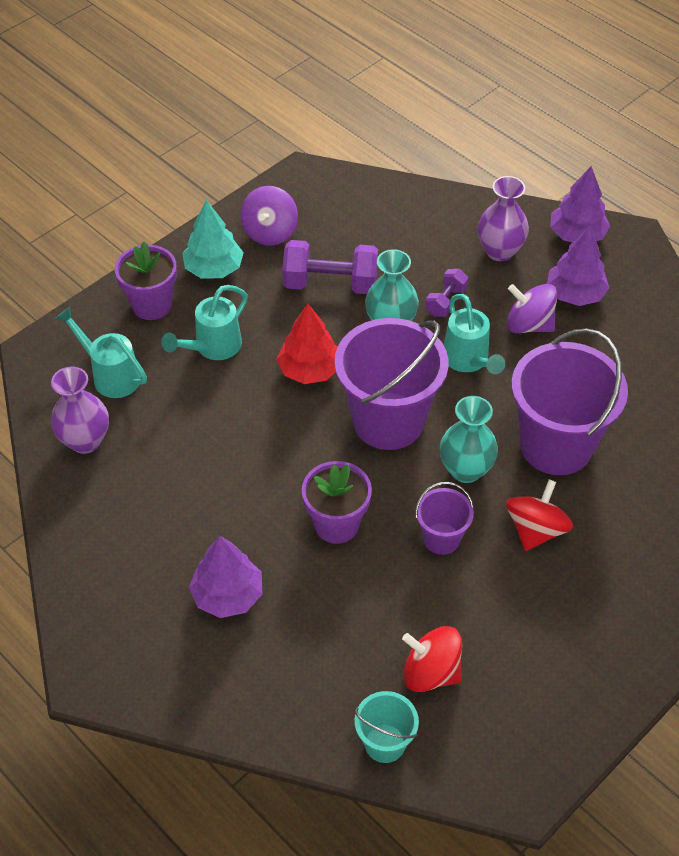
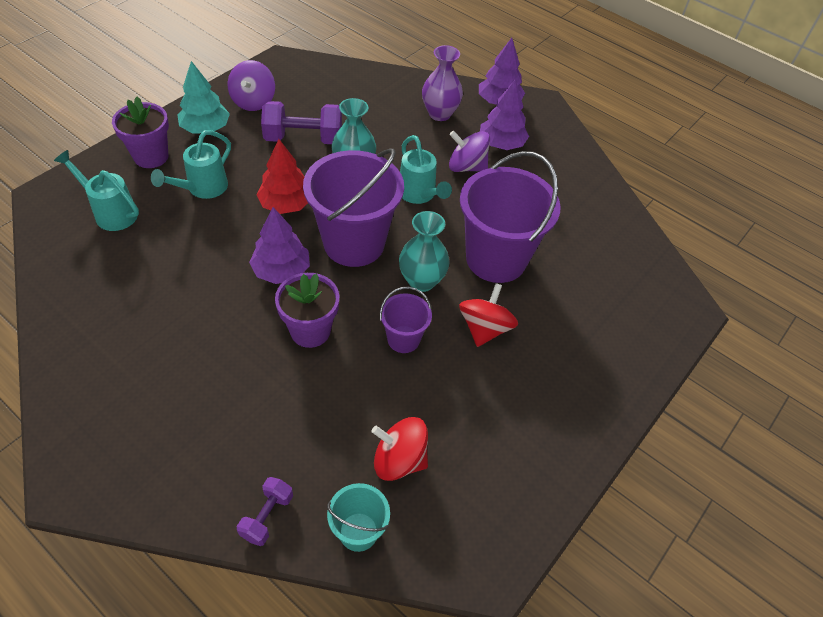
camera: 10 degrees left, 0 degrees up
(85, 441) = (83, 267): purple vase -> none
(227, 595) = (209, 398): purple tree -> purple tree (281, 271)
(446, 301) = (398, 151): purple dumbbell -> purple dumbbell (267, 516)

